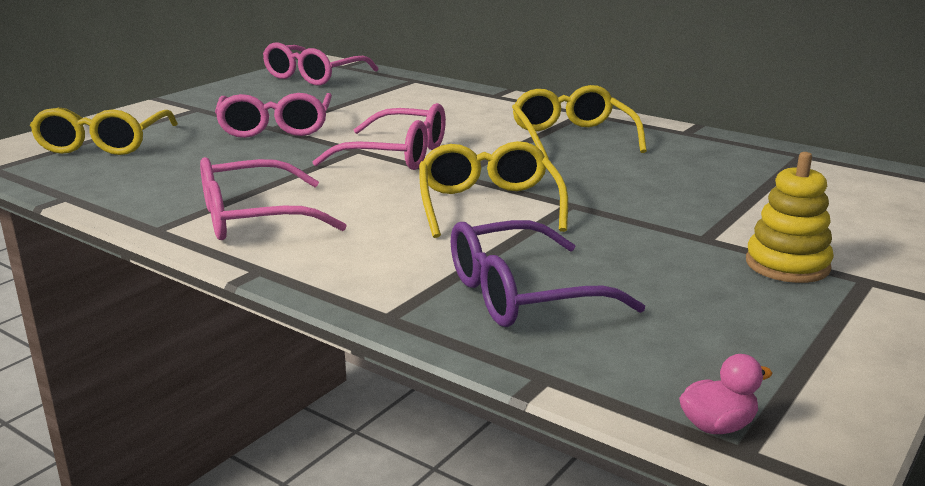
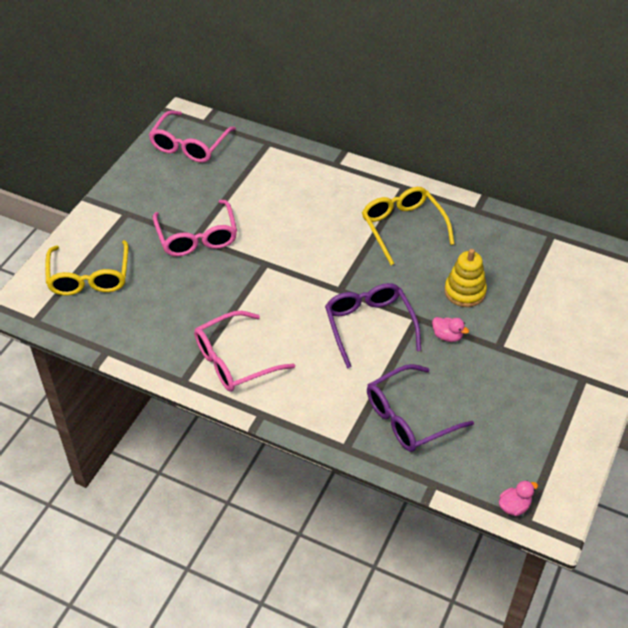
camera: 10 degrees left, 25 degrees up
(397, 155) = (294, 268): pink glasses -> none
(488, 205) = (369, 326): yellow glasses -> purple glasses
(616, 222) = (447, 336): none -> pink duck
(787, 265) = (543, 369): yellow stacking toy -> yellow stacking toy (465, 292)

